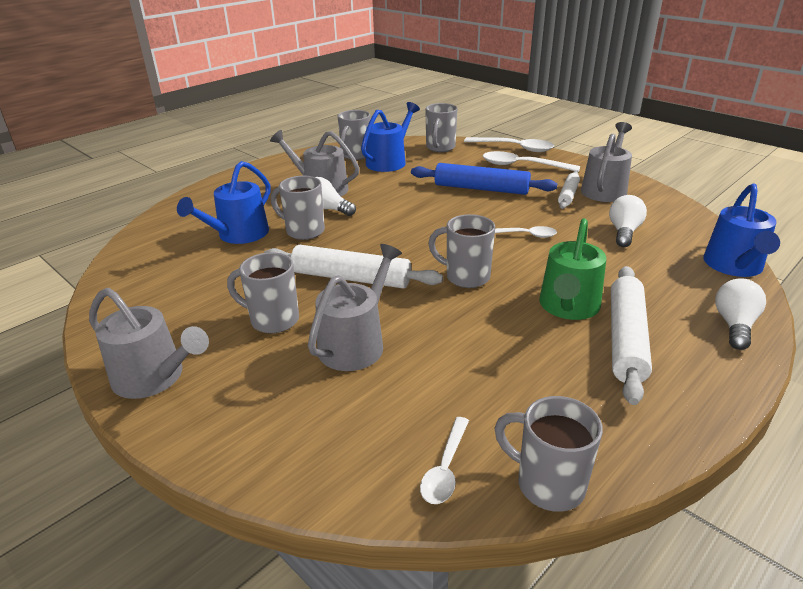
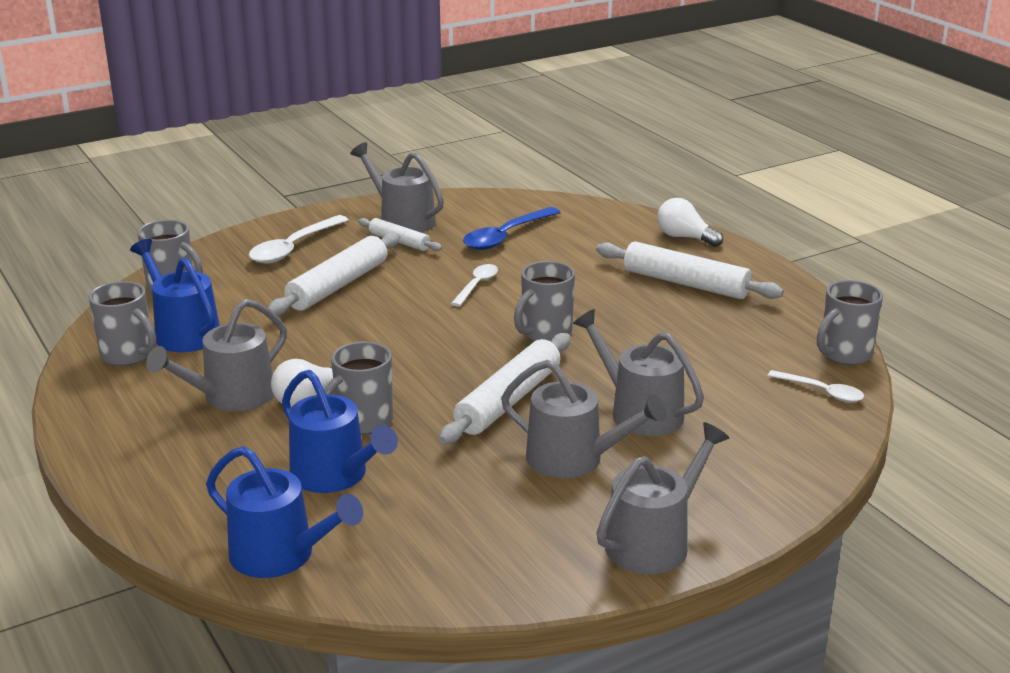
camera: 75 degrees left, 5 degrees down
(272, 320) = (573, 459): grey mug -> grey watering can
(481, 189) = (338, 286): blue rolling pin -> white rolling pin
(514, 148) = (231, 240): white spoon -> none
(568, 306) = (626, 295): green watering can -> none
(624, 232) = (506, 236): white light bulb -> blue spoon
(734, 266) = (598, 210): blue watering can -> blue watering can (280, 555)

